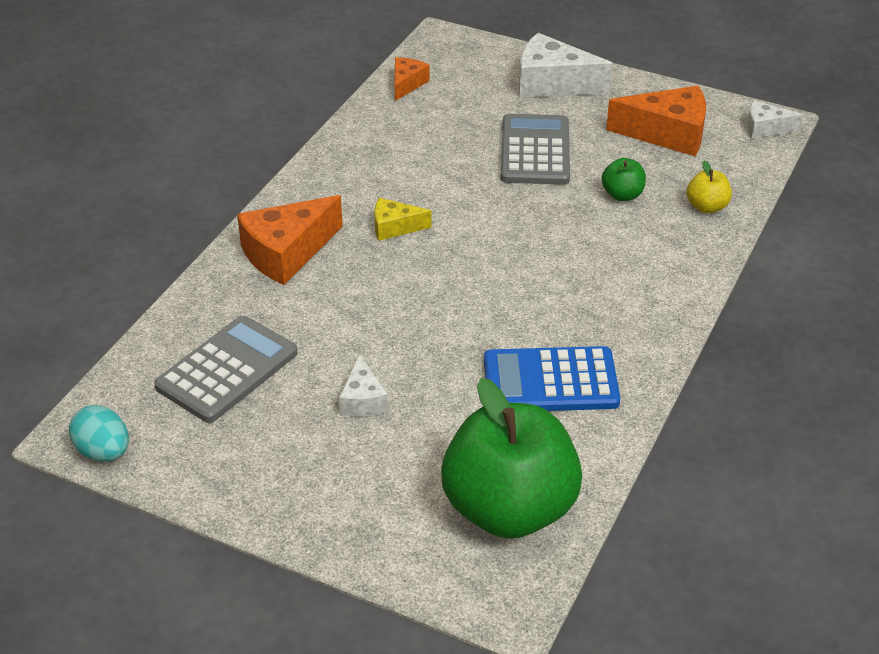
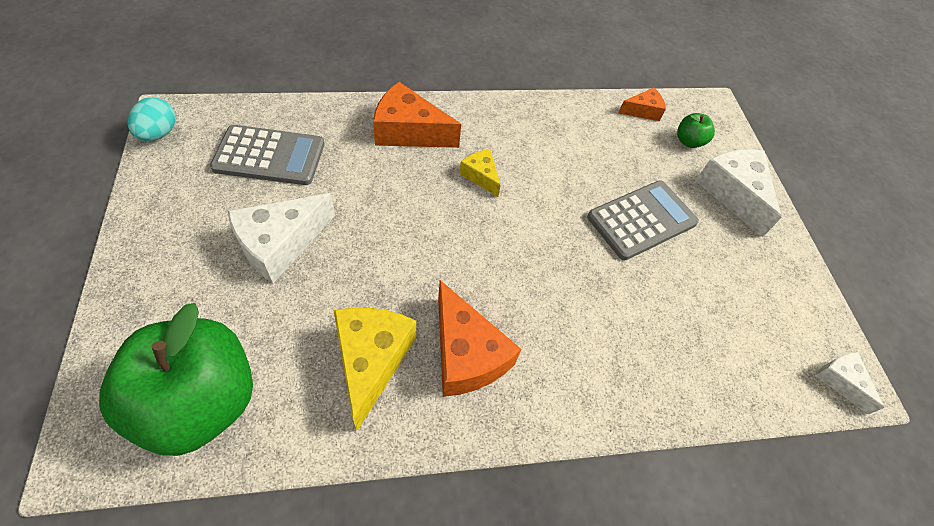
camera: 50 degrees right, 15 degrees up
(363, 400) = (280, 244): white cheese -> white cheese, size x1.83
(550, 381) = (371, 360): blue calculator -> yellow cheese
(622, 195) = (643, 306): green apple -> green apple (689, 141)
(667, 134) = (753, 303): orange cheese -> orange cheese (466, 354)
(707, 207) = (685, 381): yellow apple -> none

